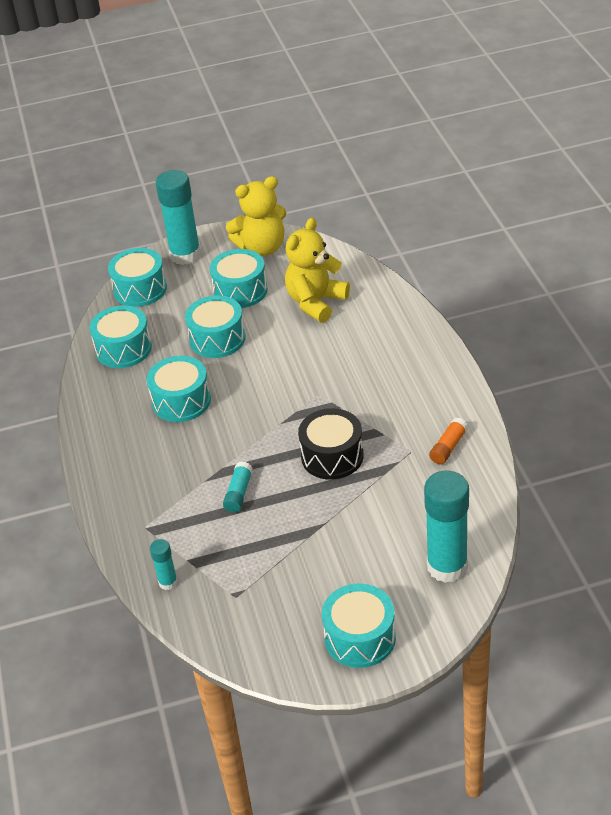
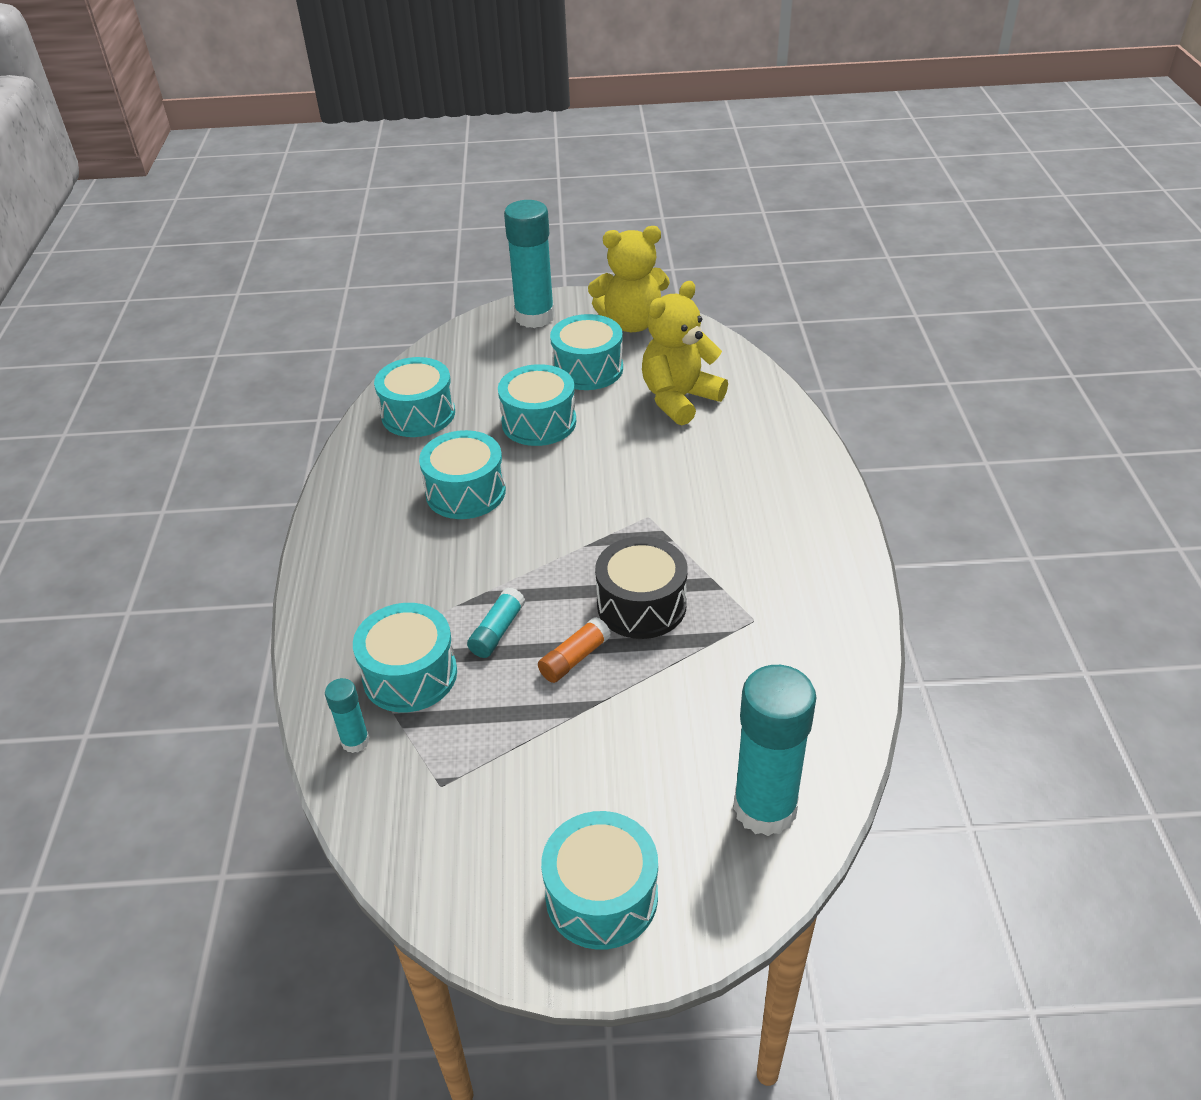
camera: 10 degrees right, 0 degrees up
(140, 289) = (465, 347): turquoise drum -> turquoise drum (410, 675)
(448, 447) = (809, 625): orange glue stick -> orange glue stick (574, 658)

